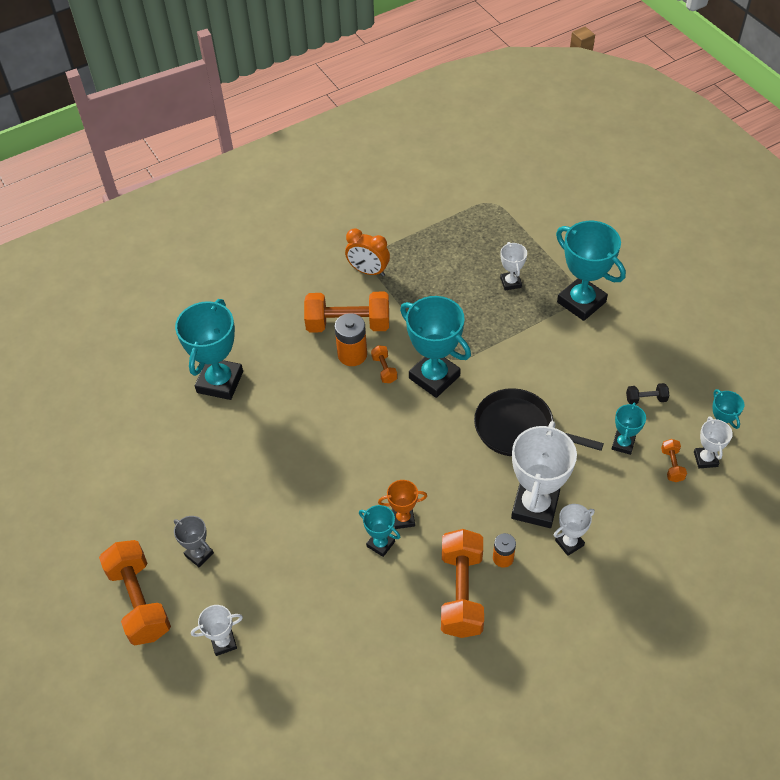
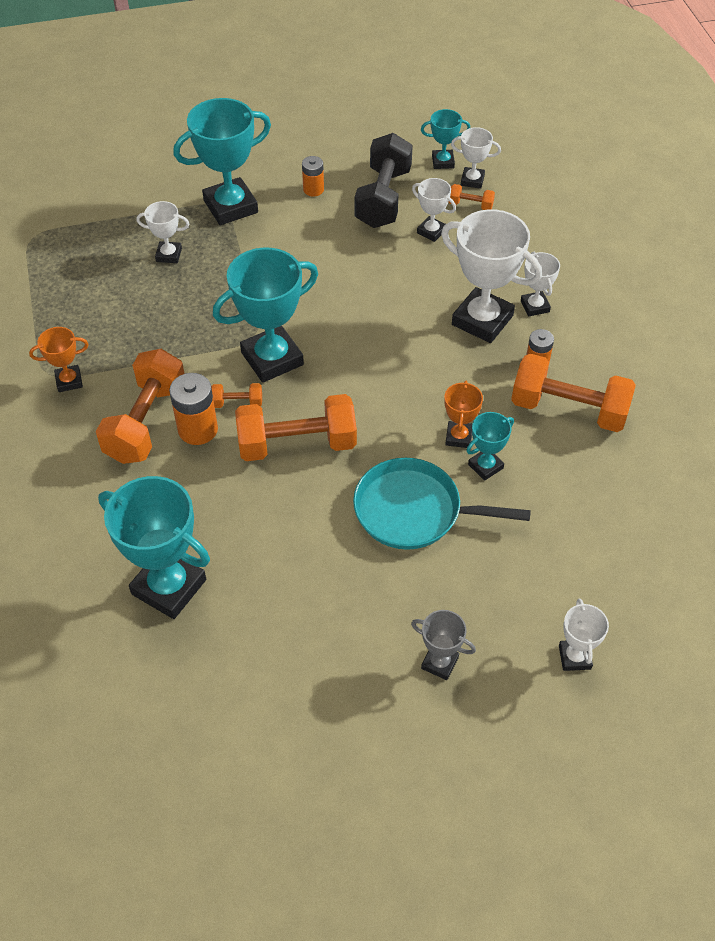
camera: 75 degrees left, 0 degrees up
(140, 601) = (490, 748): orange dumbbell -> orange dumbbell (297, 444)
(199, 554) = (439, 663): grey trophy -> grey trophy turned 60 degrees clockwise
(323, 506) = (414, 511): none -> turquoise pan
(368, 271) = (69, 381): orange clock -> orange trophy
(518, 429) = (378, 305): black pan -> none
(623, 444) = (431, 231): turquoise trophy -> white trophy
(630, 348) = (313, 189): none -> orange battery
(646, 399) = (383, 198): black dumbbell -> black dumbbell, size x2.24

